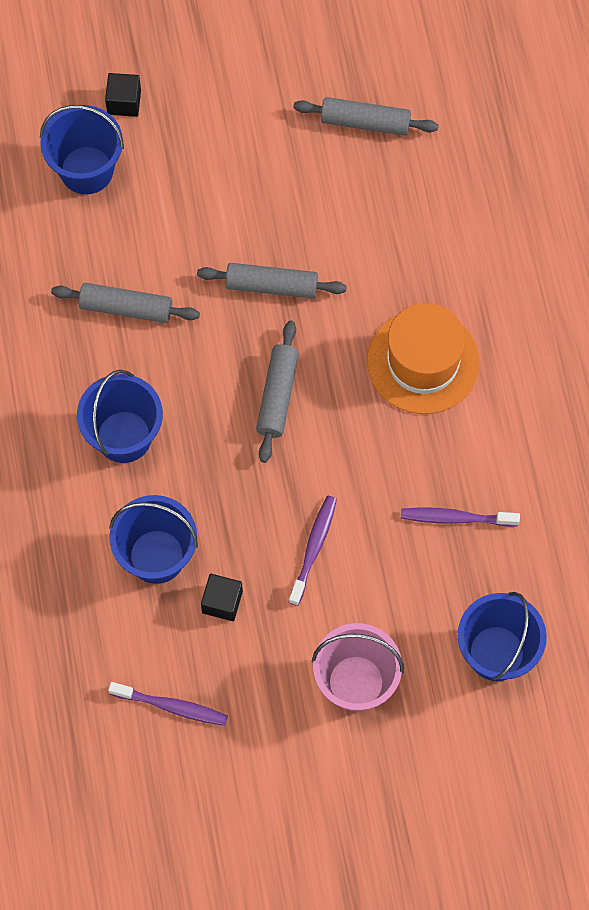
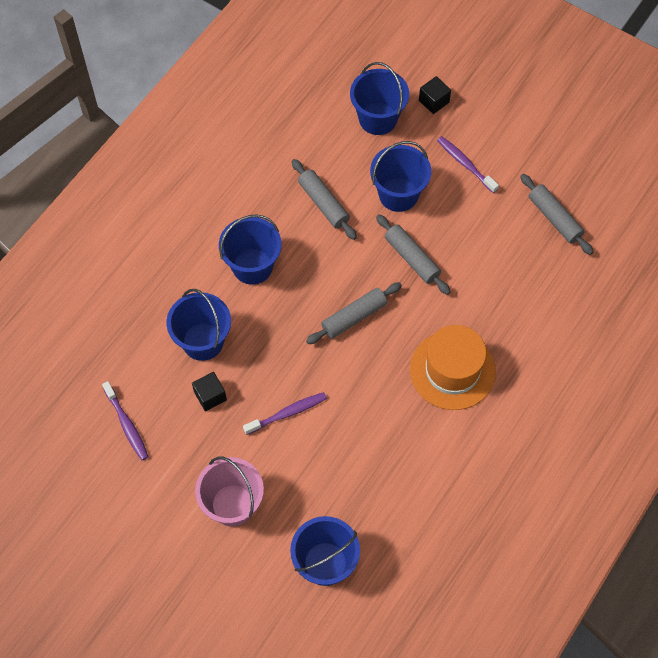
camera: 45 degrees right, 5 degrees down
(190, 232) = (398, 194): none -> blue bucket
(455, 518) = (381, 469): purple toothbrush -> purple toothbrush (465, 164)

